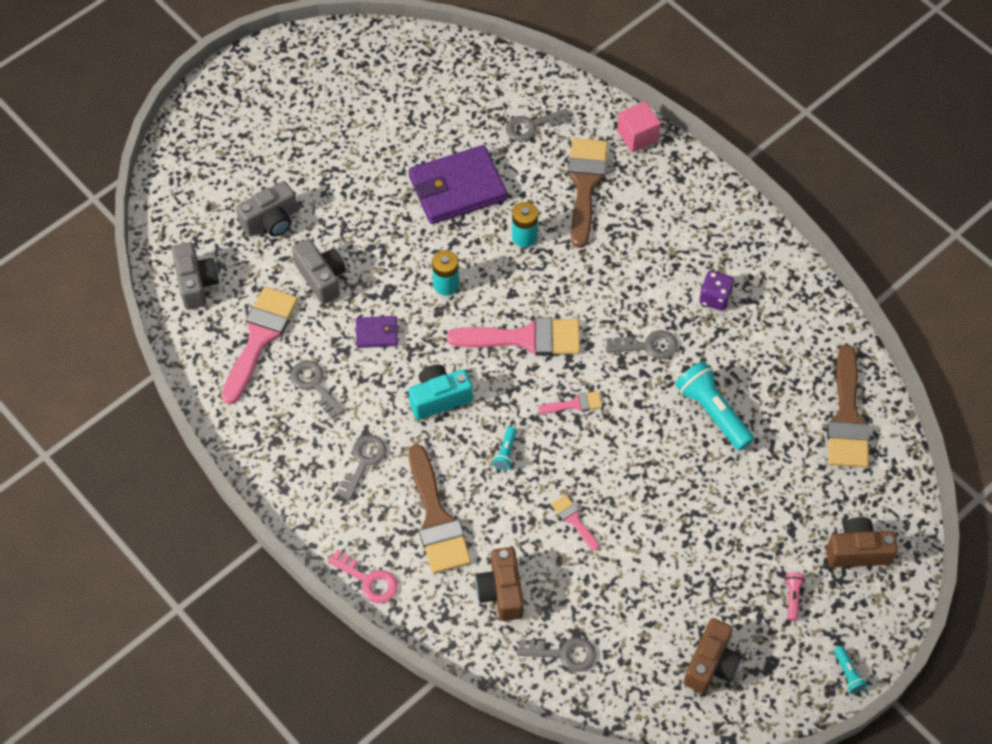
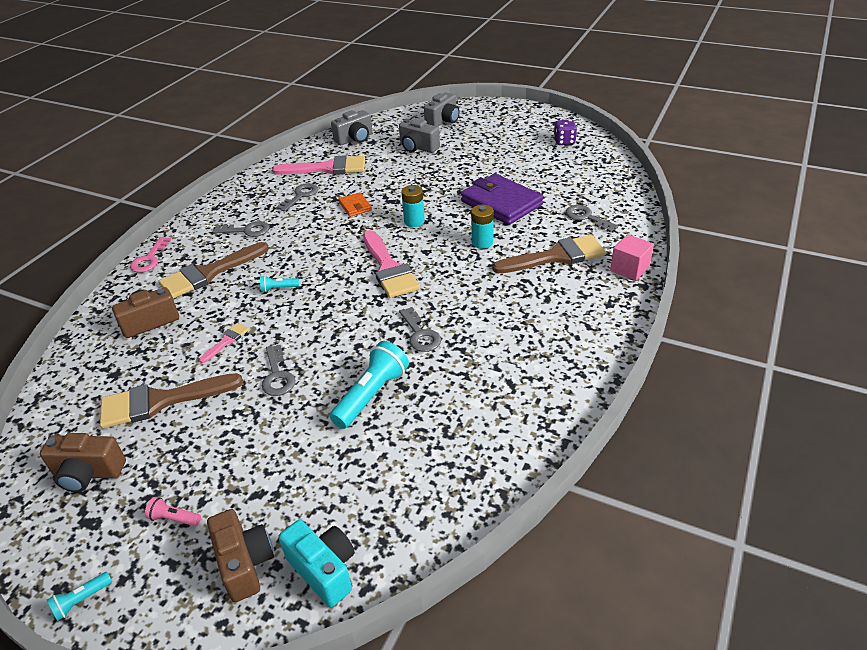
camera: 70 degrees right, 20 degrees down
(321, 278) = (387, 175): grey camera -> grey camera (443, 121)
(377, 333) = (355, 206): purple wallet -> orange wallet
(439, 398) = (314, 246): turquoise camera -> turquoise camera (324, 569)
(563, 654) = (94, 372): grey key -> grey key (277, 376)
(575, 404) = (340, 310): pink brush -> none
(715, 298) = (498, 361): purple dice -> purple dice (564, 142)
(792, 597) = (174, 518): pink flashlight -> pink flashlight turned 150 degrees counterclockwise
(847, 417) = (415, 503): brown brush -> brown brush (160, 401)

